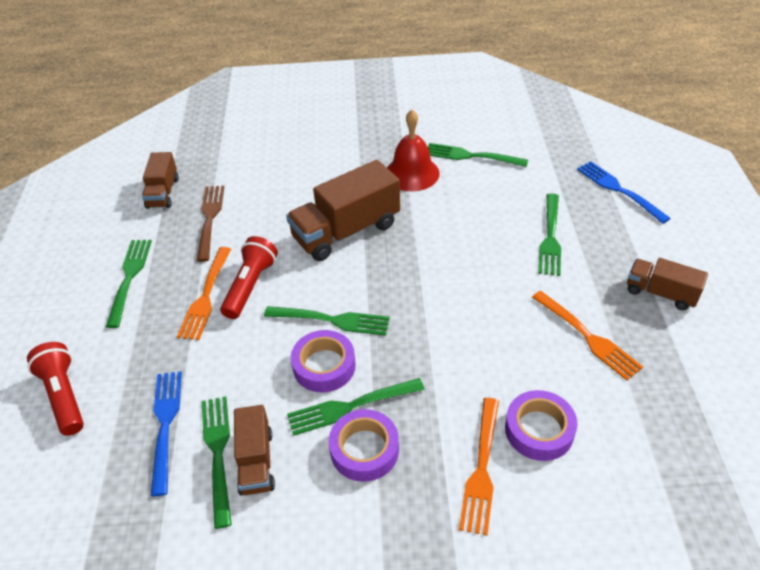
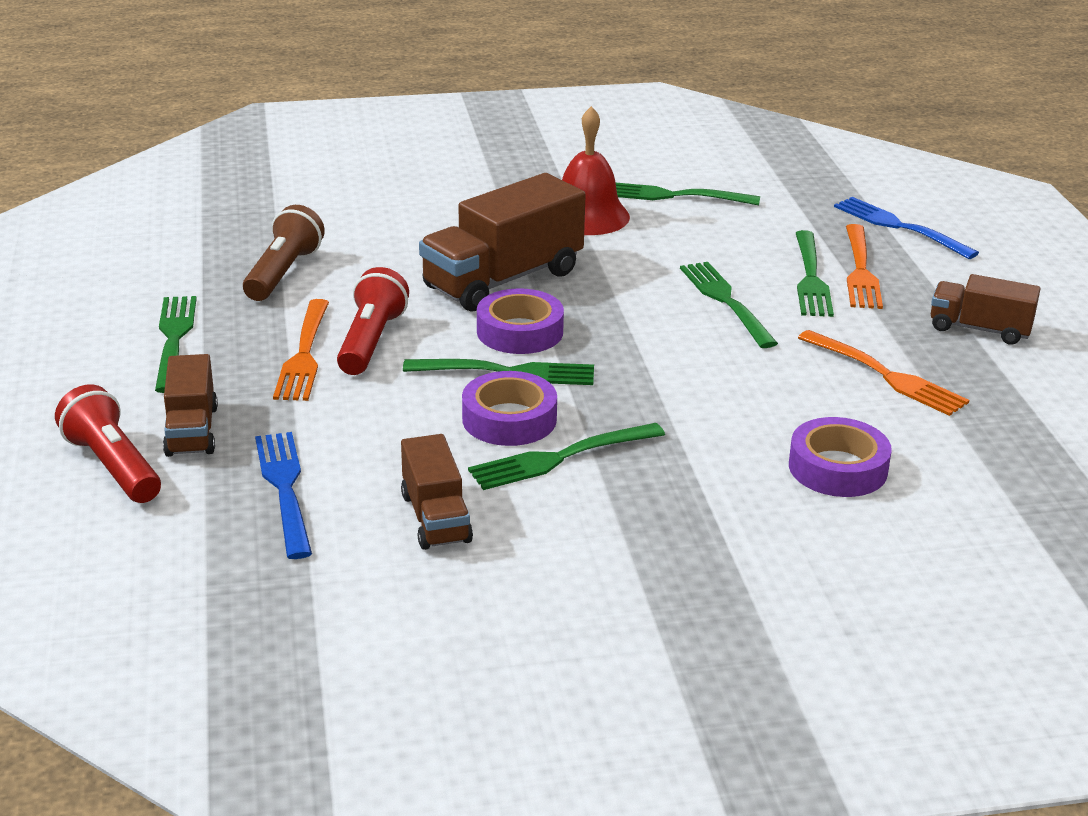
camera: 10 degrees left, 15 degrees down
(163, 193) = (197, 245): brown truck -> brown truck (192, 430)
(210, 219) = (283, 273): brown fork -> brown flashlight
(218, 454) = (376, 514): green fork -> green fork (726, 302)
(364, 449) = (593, 498): purple tape -> purple tape (520, 331)
(481, 468) = (765, 507): orange fork -> orange fork (860, 270)

